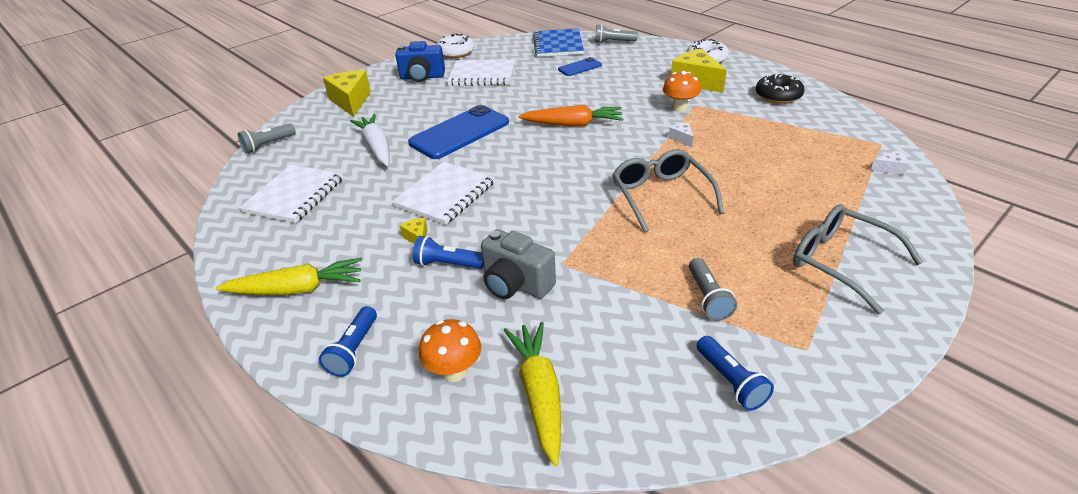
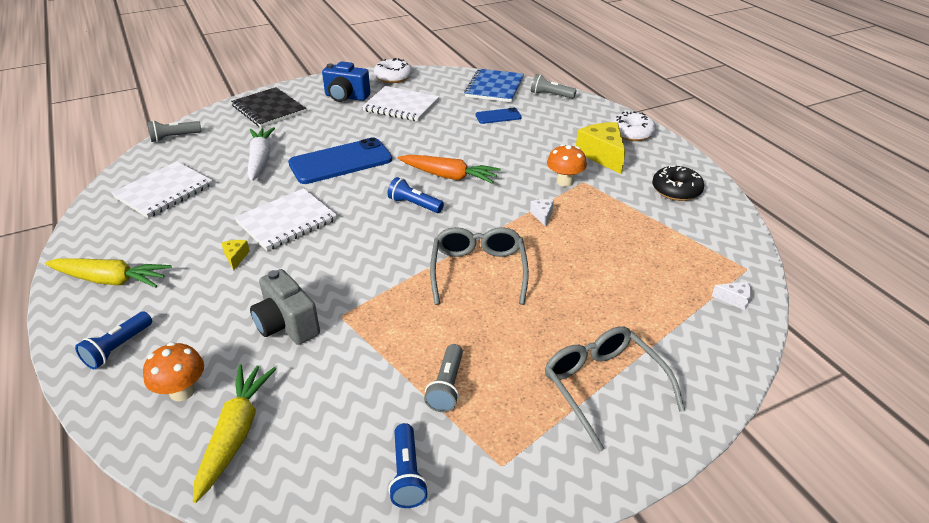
camera: 15 degrees right, 0 degrees up
(351, 101) = (268, 109): yellow cheese -> black notebook
(448, 264) = (244, 290): blue flashlight -> blue flashlight (414, 205)

